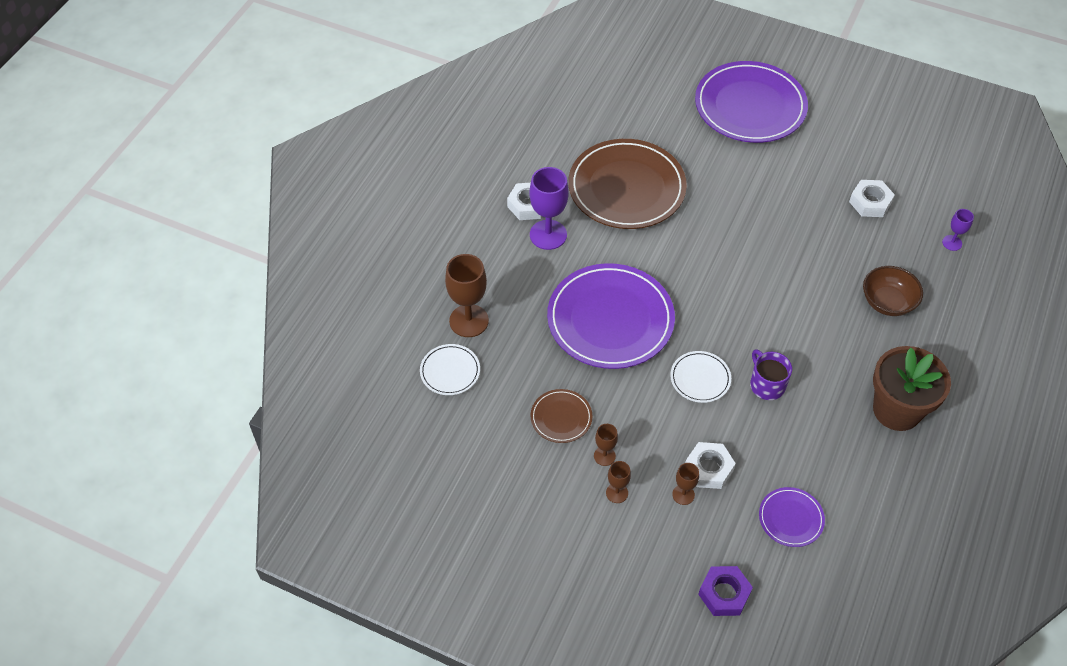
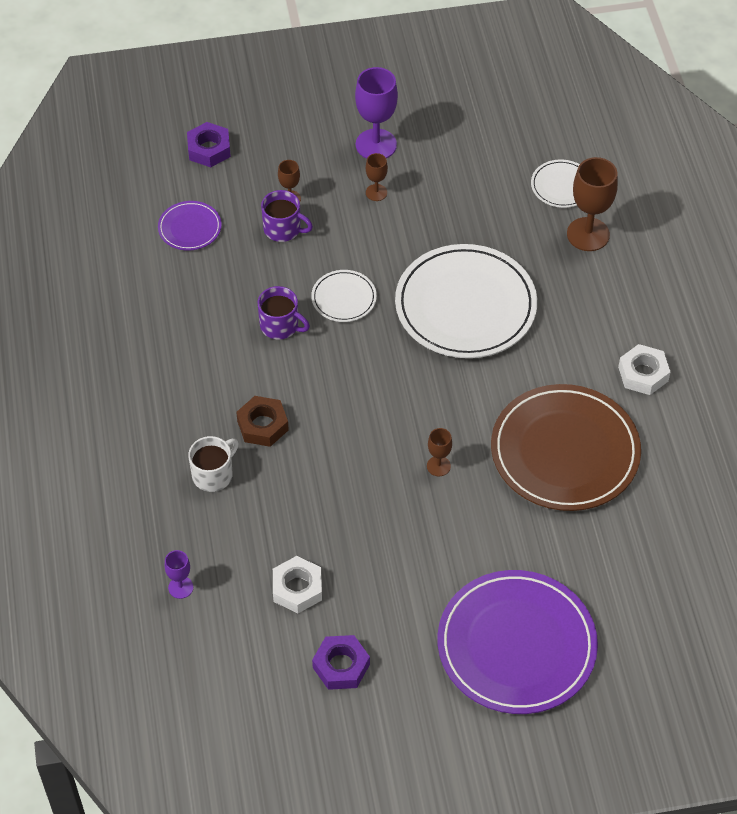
camera: 145 degrees right, 0 degrees up
(548, 235) = (595, 354): purple goblet -> purple goblet (376, 144)
(561, 417) = (436, 201): brown plate -> none
(610, 319) = (465, 306): purple plate -> white plate
(617, 493) = (344, 172): brown goblet -> brown goblet (438, 466)
(708, 469) = (283, 229): white nut -> purple mug
(829, 316) = (263, 425): none -> brown nut
(868, 148) = (341, 666): none -> purple nut
(887, 302) = (213, 474): brown bowl -> white mug
(896, 410) = (147, 368): brown flower pot -> none

